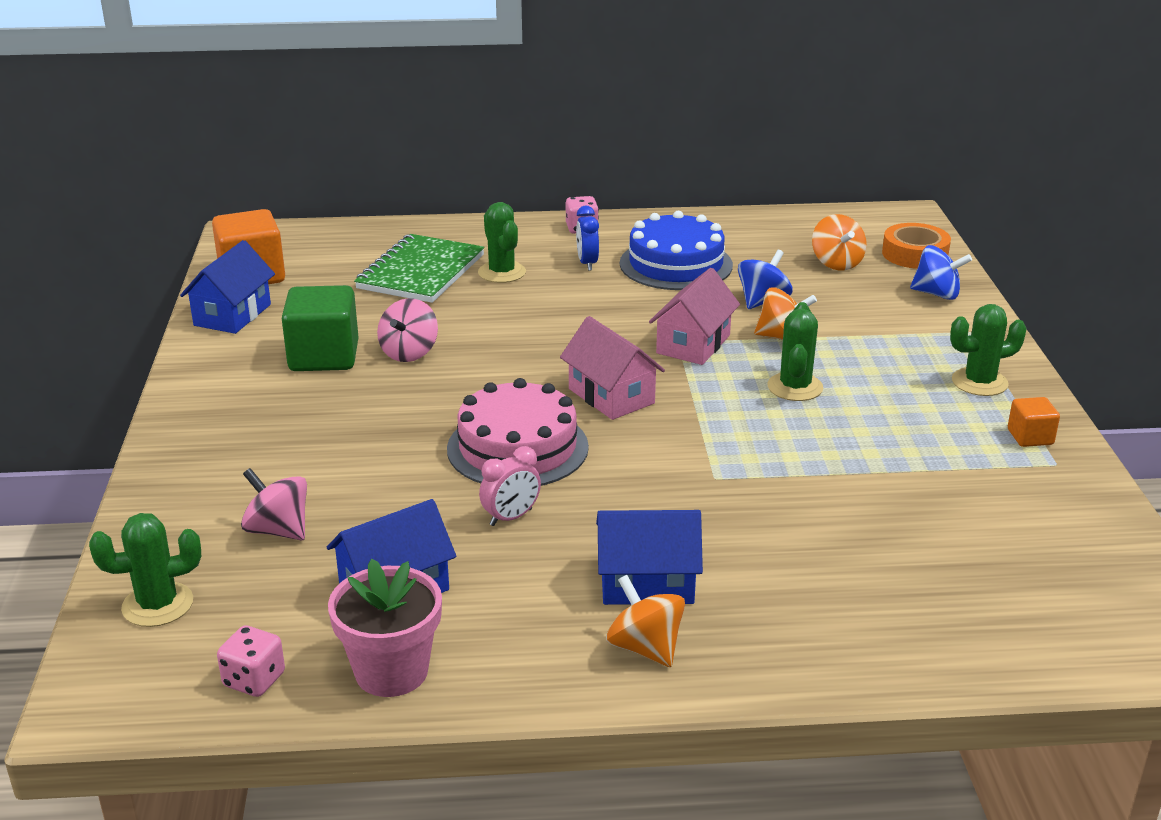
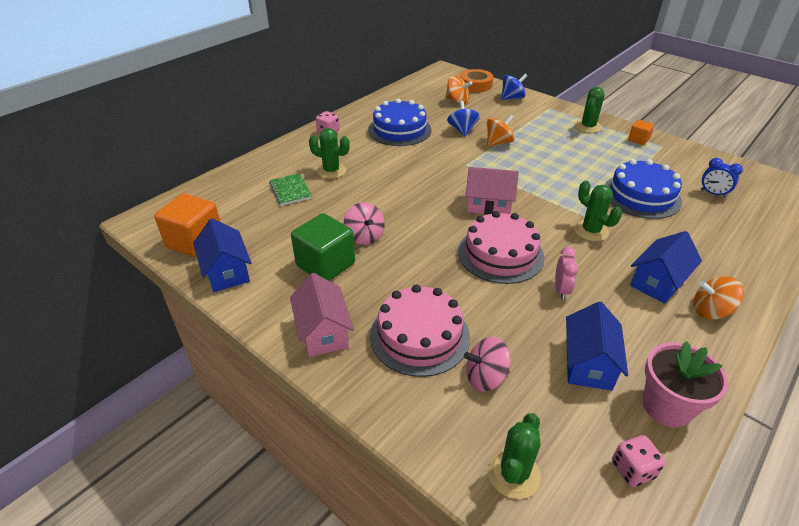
camera: 45 degrees left, 10 degrees up
(289, 463) = (419, 336): none -> pink cake
(421, 272) = (290, 190): green notebook -> green notebook, size x0.58
(587, 263) = (362, 147): blue clock -> blue clock (713, 193)
(693, 344) = (473, 163): pink house -> pink house (323, 332)
(795, 387) = (541, 161): green cactus -> green cactus (591, 231)
(854, 497) = (641, 196): none -> blue cake

